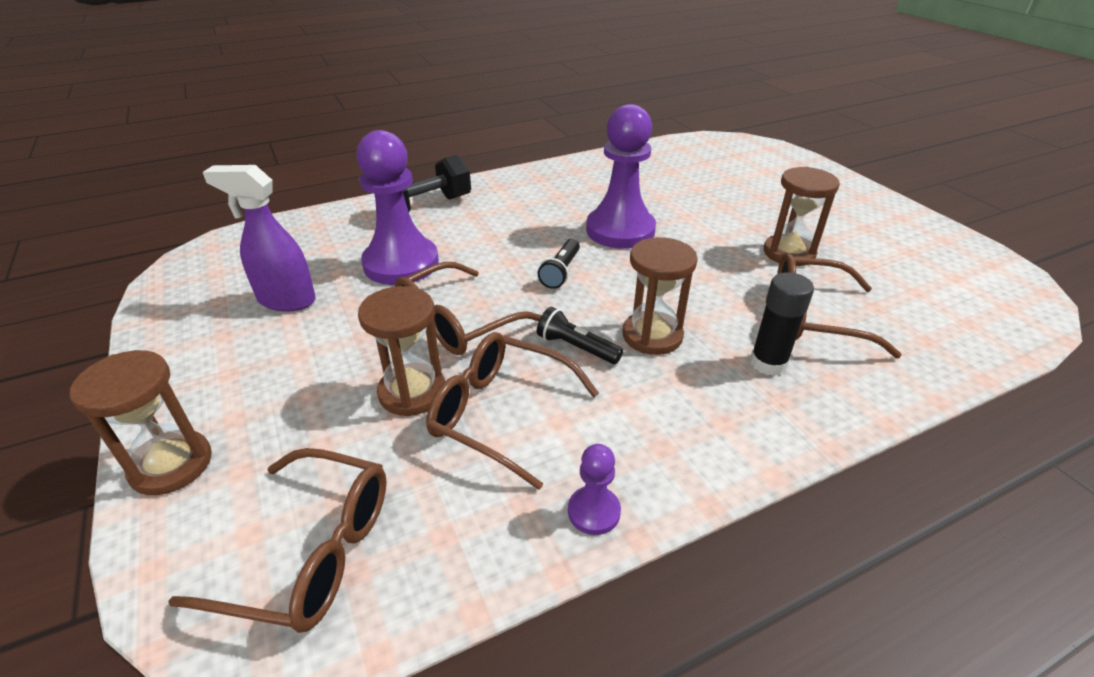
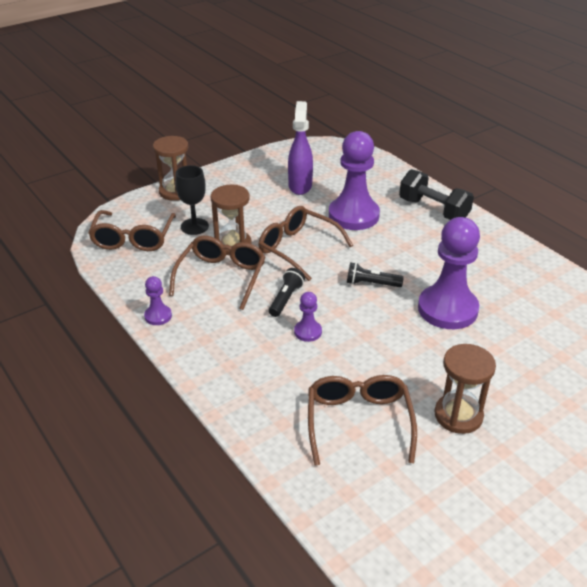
camera: 80 degrees right, 0 degrees up
(325, 441) = (194, 226): none -> black goblet
(652, 335) = (308, 332): brown hourglass -> purple pawn
(768, 363) = (291, 389): black glue stick -> none

